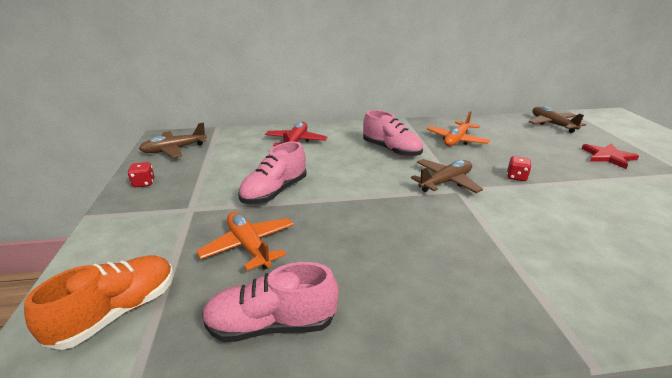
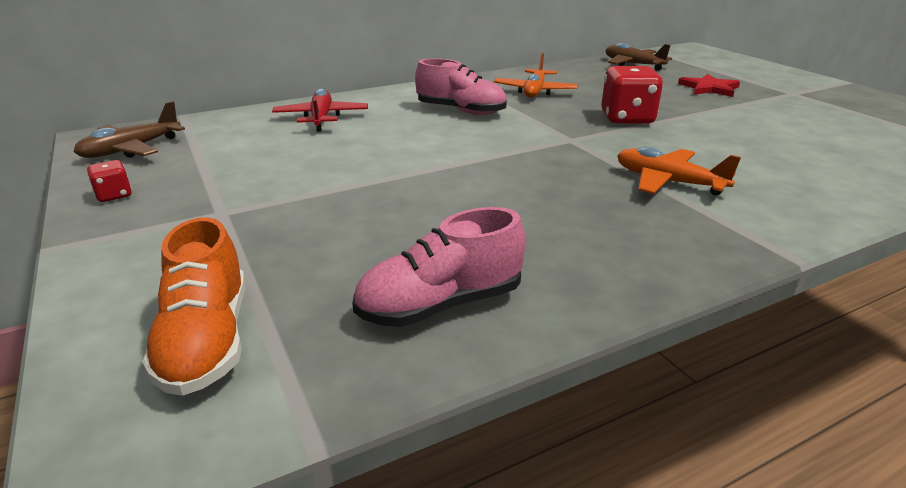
camera: 20 degrees left, 0 degrees up
(117, 312) = (207, 341): orange shoe -> orange shoe turned 150 degrees clockwise
(249, 246) = (346, 237): orange plane -> orange plane (668, 182)
(274, 192) = (335, 175): pink shoe -> none
(445, 182) = (551, 134): brown plane -> none
(516, 177) = (627, 119): red dice -> red dice, size x2.00

